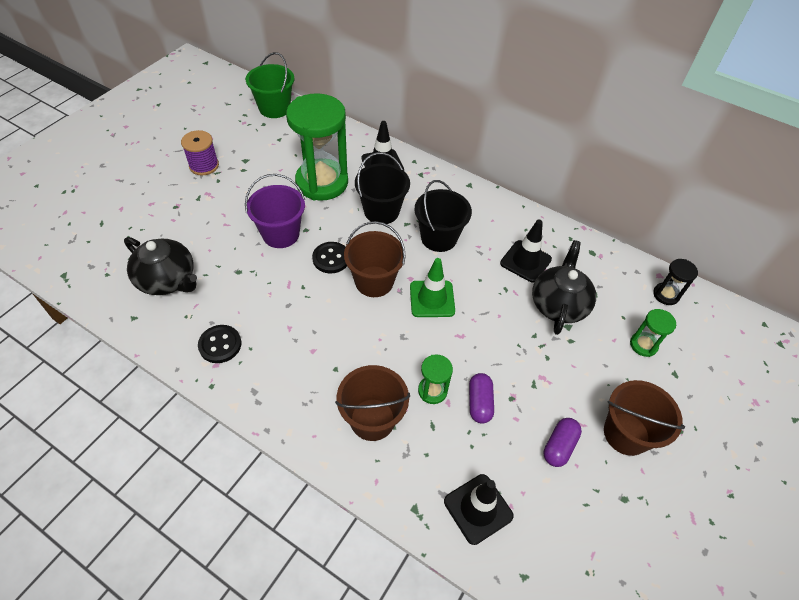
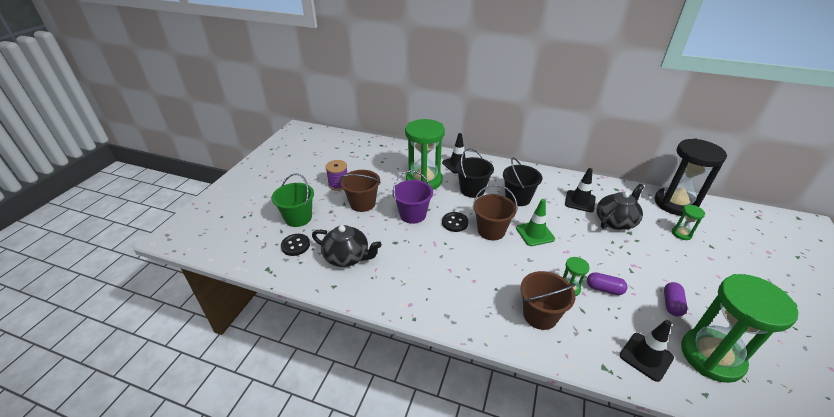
camera: 10 degrees left, 15 degrees down
(220, 345) = (406, 290): black button -> black button (295, 245)
(274, 108) = (370, 145): green bucket -> green bucket (298, 218)
(479, 403) = (604, 289): purple capsule -> purple capsule turned 60 degrees counterclockwise
(558, 304) = (615, 221): black teapot -> black teapot turned 45 degrees clockwise
(565, 530) = (711, 356): none -> green hourglass
(626, 433) = (707, 287): brown bucket -> brown bucket (362, 203)
(666, 295) = (675, 204): black hourglass -> black hourglass, size x2.28

